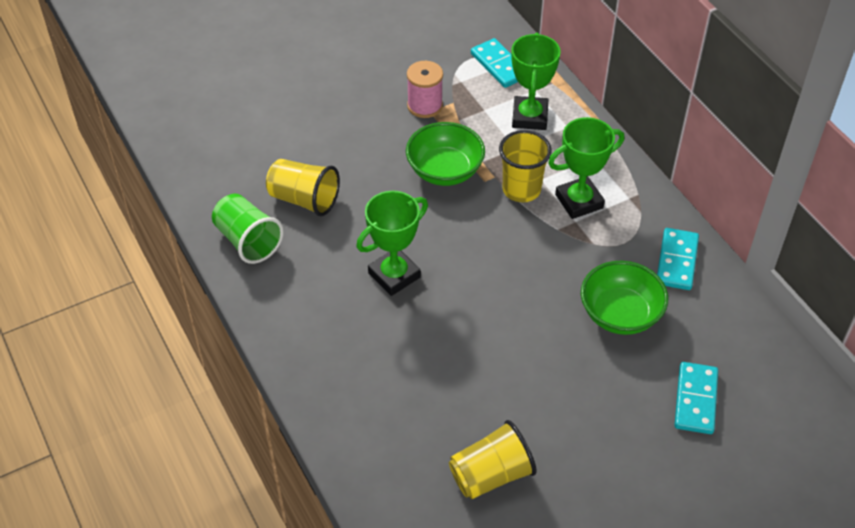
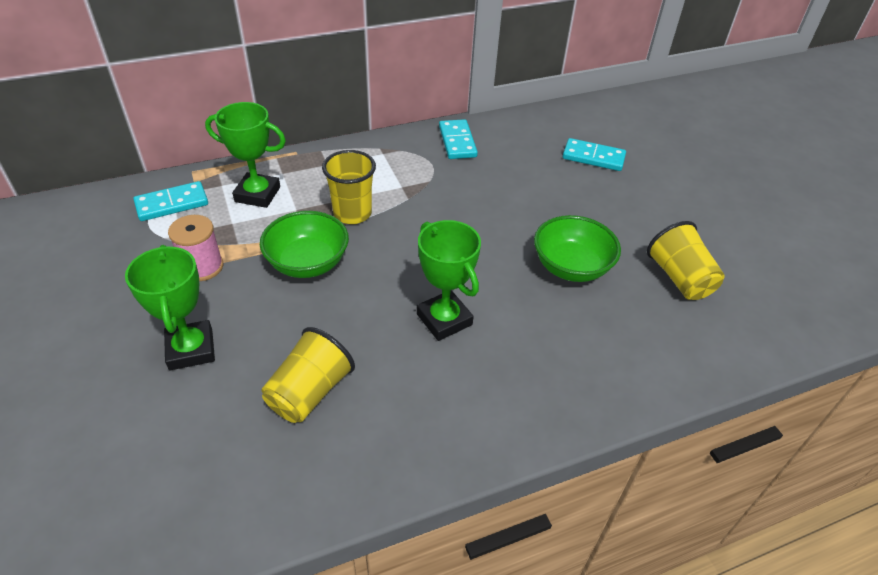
camera: 85 degrees left, 5 degrees down
(248, 241) = (363, 459): green cup -> none
(579, 201) = (378, 181): green trophy -> green trophy (191, 349)
(620, 314) = (509, 179): green bowl -> green bowl (571, 267)
(677, 261) = (457, 142): turquoise domino -> turquoise domino turned 60 degrees clockwise

